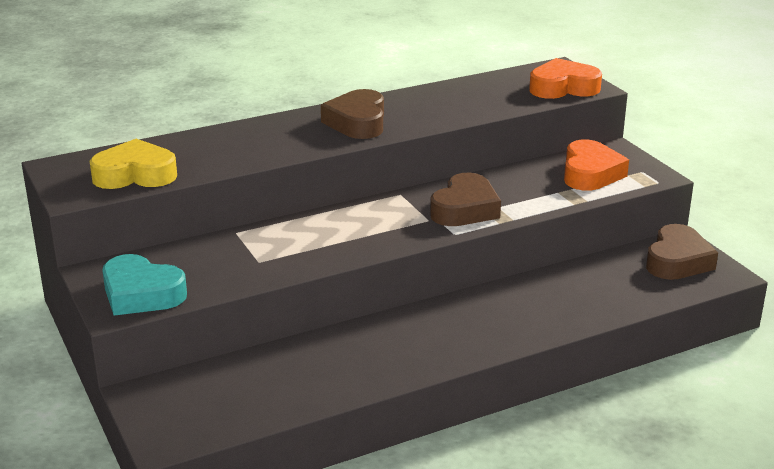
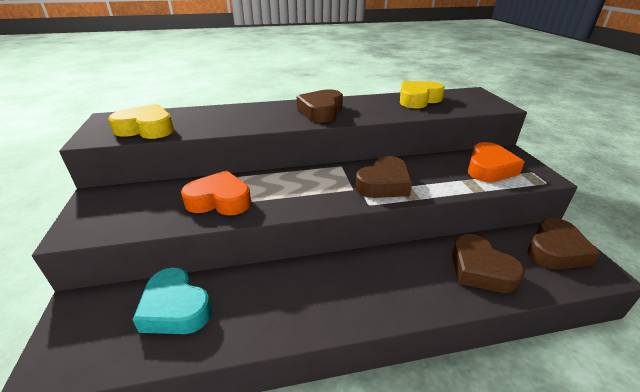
camera: 15 degrees right, 5 degrees up
(141, 294) = (104, 221): turquoise heart -> turquoise heart (175, 308)
(483, 89) = (418, 100): none -> yellow heart
(563, 88) = (477, 104): orange heart -> orange heart (219, 200)
(594, 291) = (480, 269): none -> brown heart

